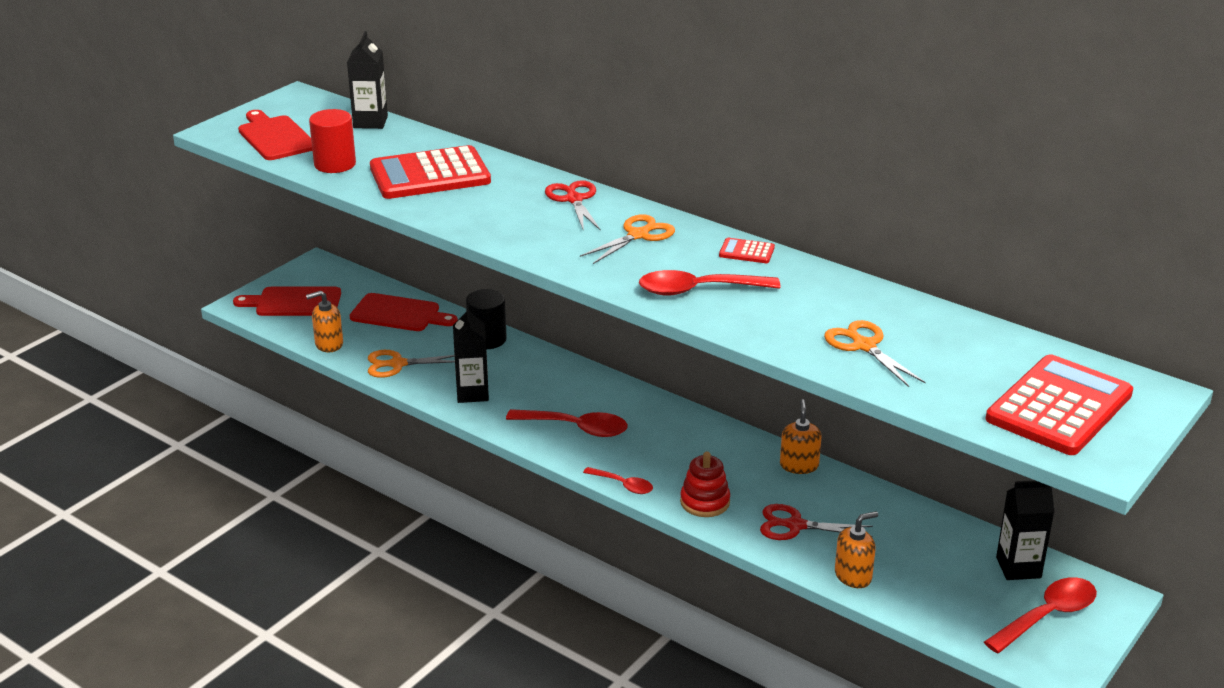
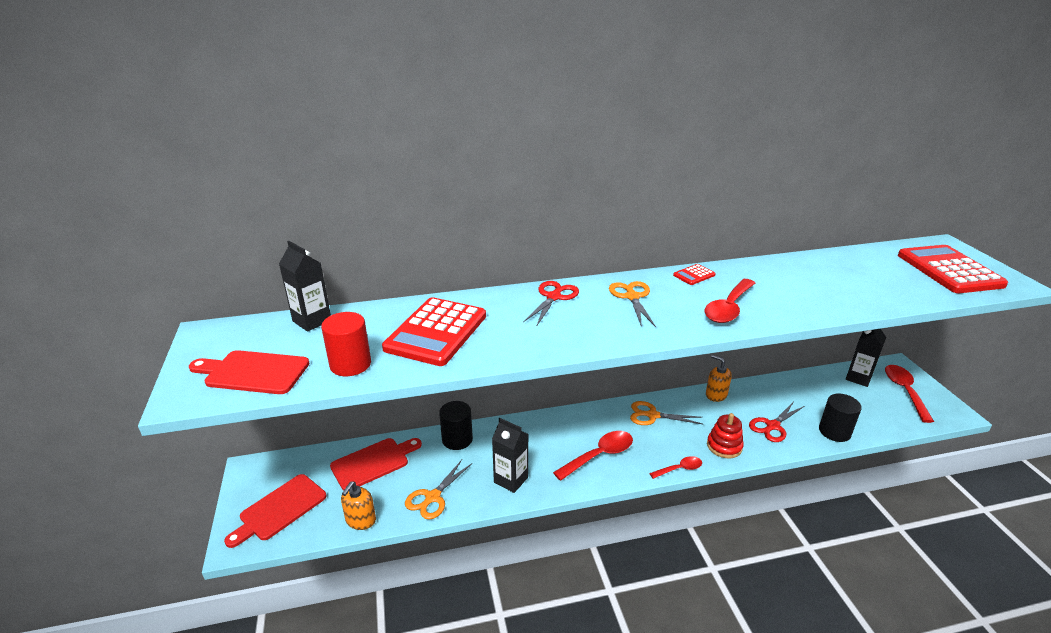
camera: 50 degrees left, 0 degrees up
(574, 199) = (554, 297): red scissors -> red scissors turned 90 degrees clockwise
(853, 576) = (834, 431): orange soap dispenser -> black cylinder
(864, 346) = (844, 289): orange scissors -> orange scissors (652, 415)

